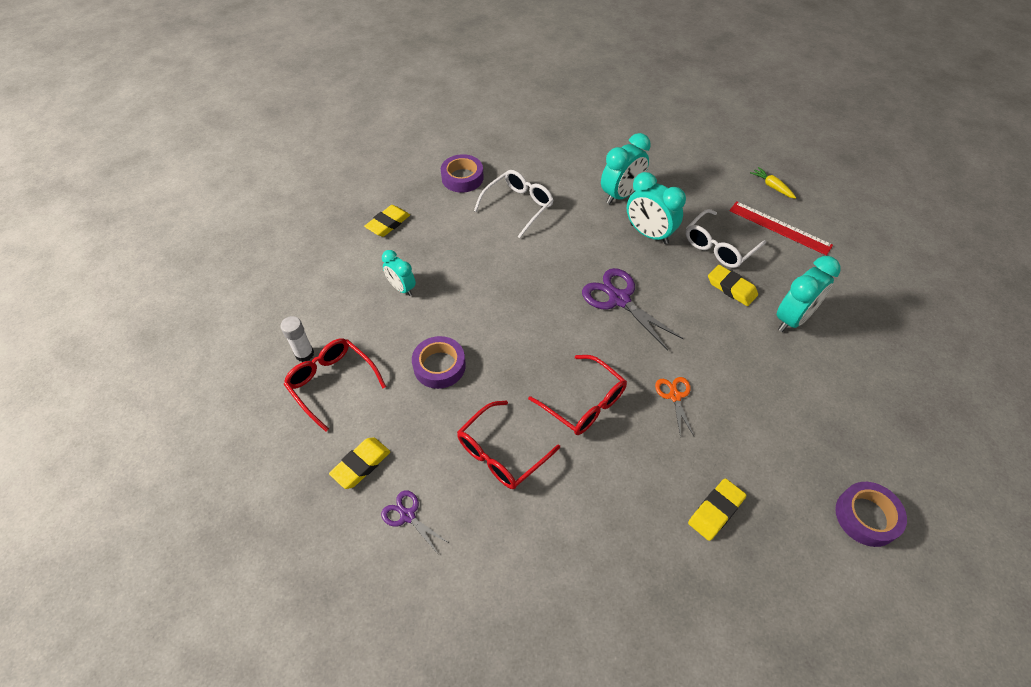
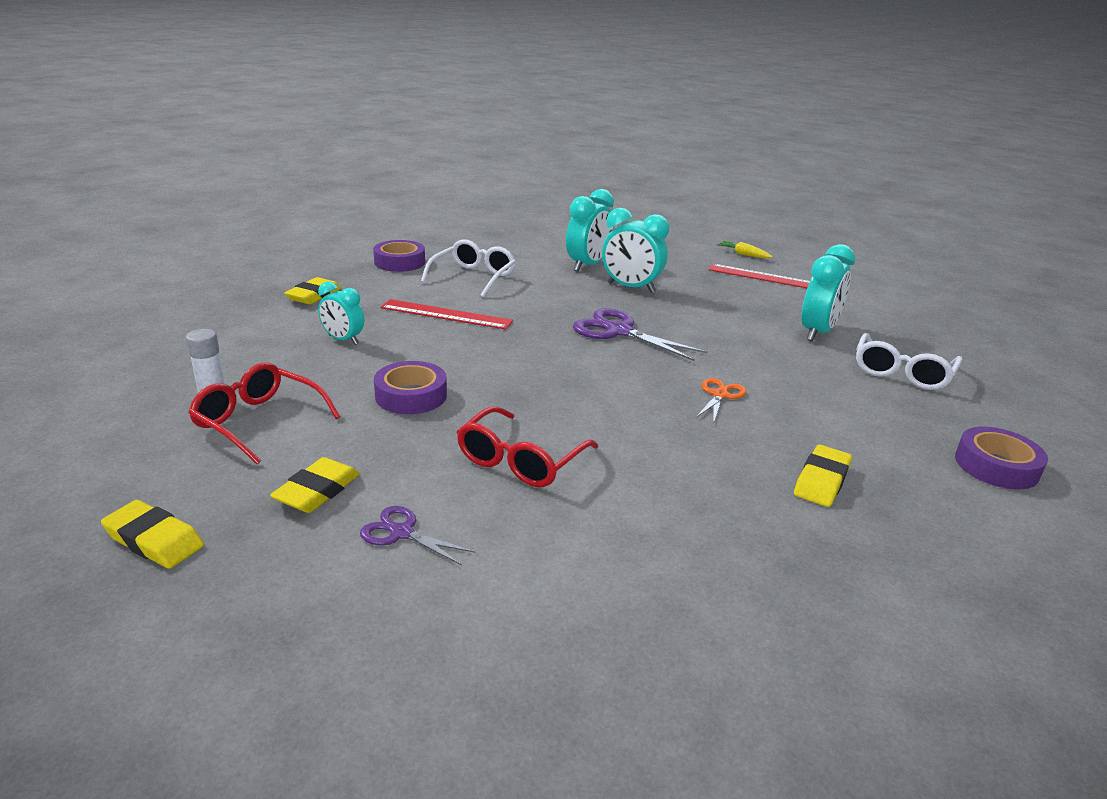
camera: 15 degrees left, 25 degrees down
(485, 260) = (446, 314): none -> red ruler
(584, 403) = (613, 409): red glasses -> none
(674, 396) = (720, 395): orange scissors -> orange scissors turned 45 degrees clockwise
(719, 247) = (711, 292): white glasses -> white glasses (902, 373)
(731, 288) = (740, 317): yellow eraser -> yellow eraser (154, 540)

